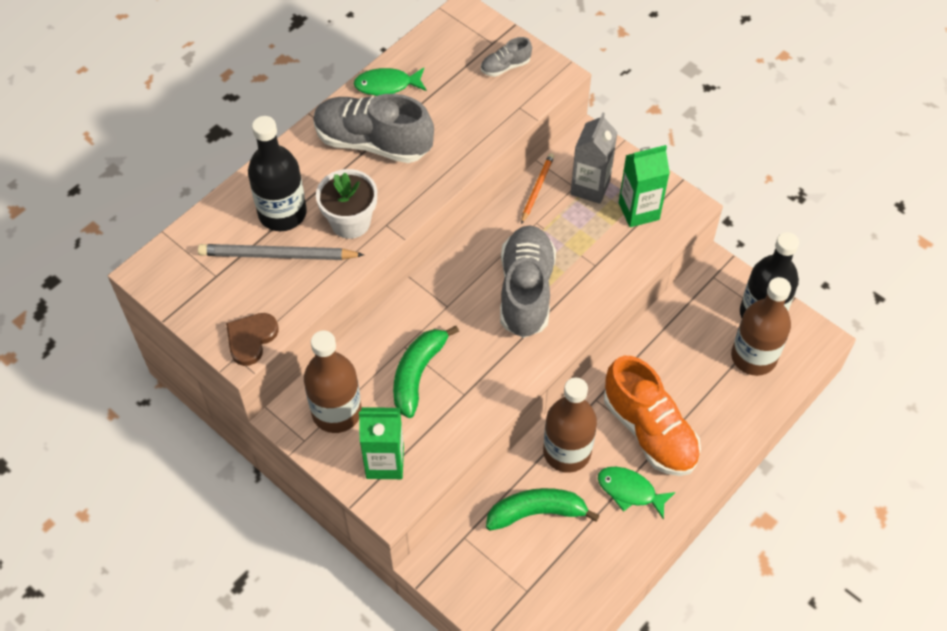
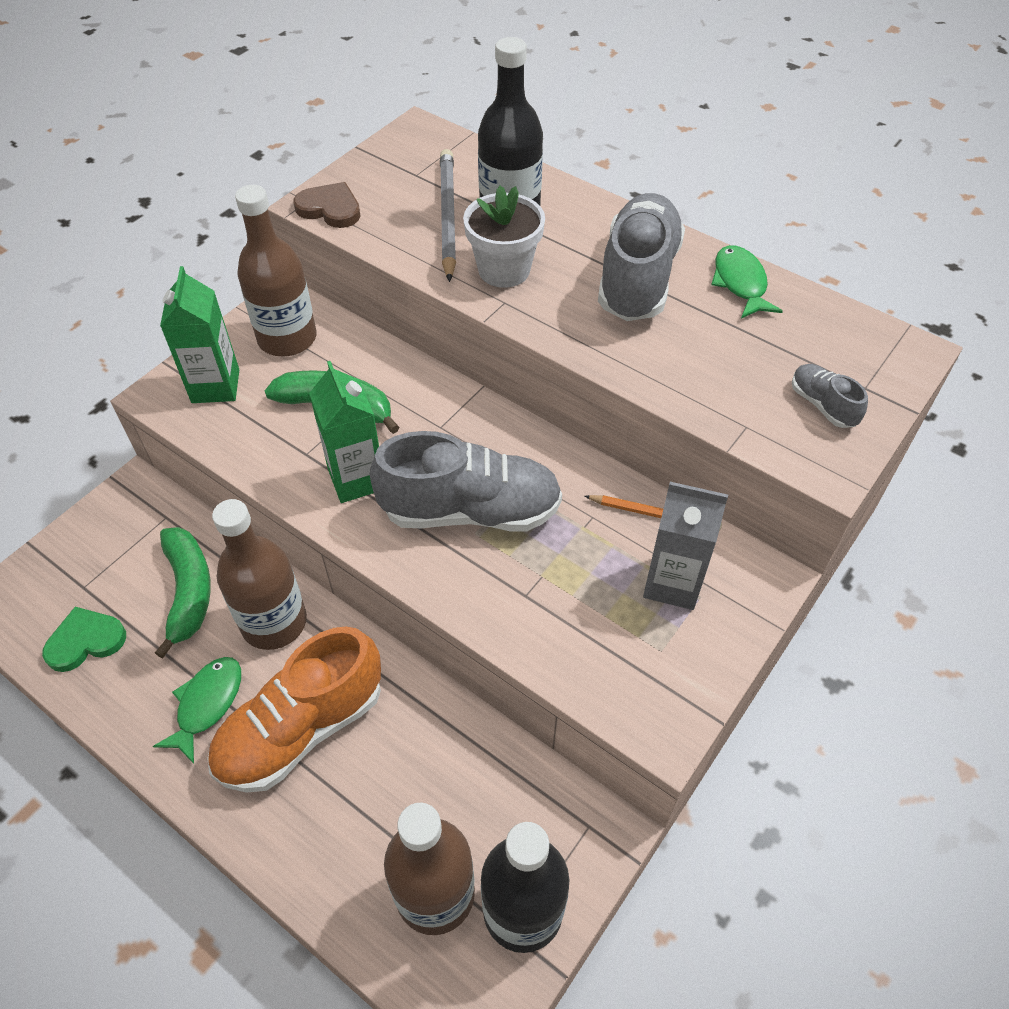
camera: 85 degrees right, 5 degrees down
(576, 581) = (85, 641): none -> green heart
(638, 211) = (639, 653): green carton -> green carton (356, 479)

